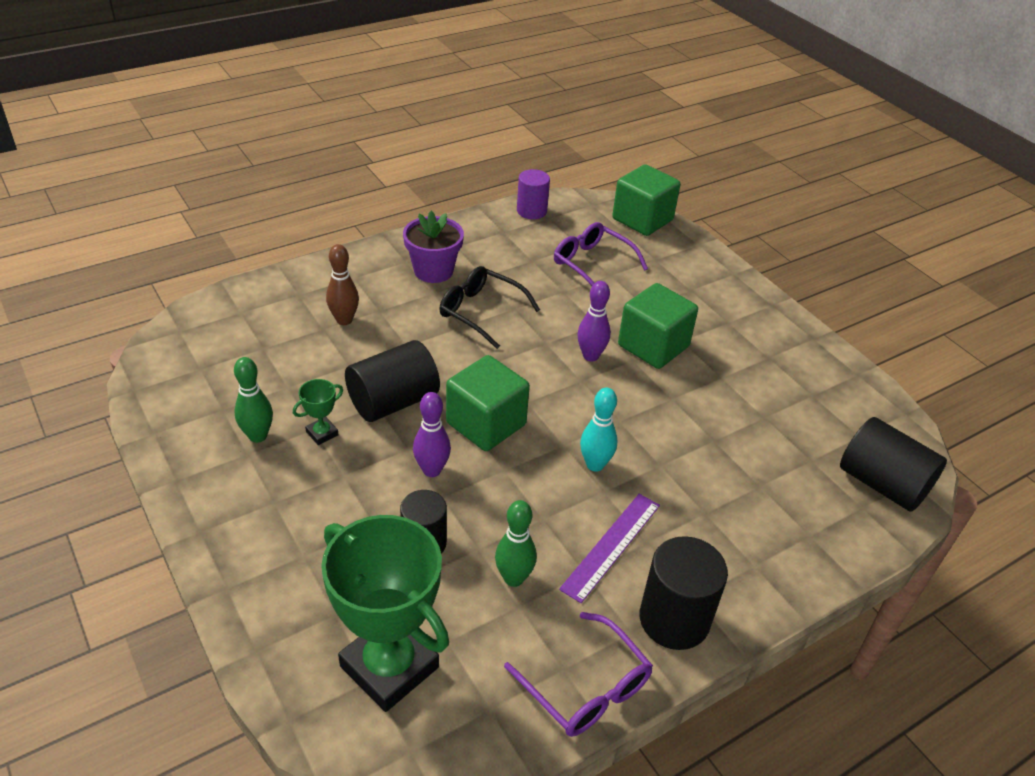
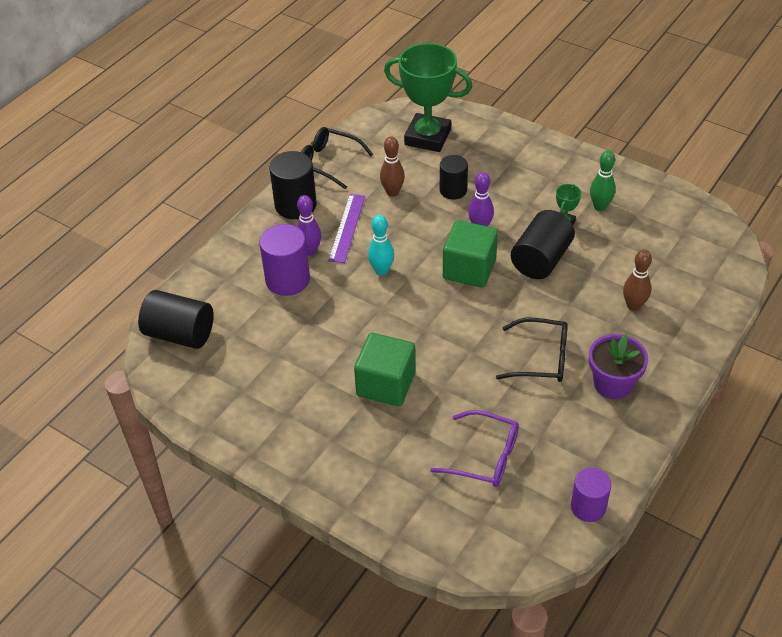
camera: 160 degrees right, 5 degrees up
(514, 578) = (392, 192): green bowling pin -> brown bowling pin
(586, 687) = (328, 162): purple glasses -> black glasses
(590, 356) = (430, 353): purple bowling pin -> purple bowling pin (310, 251)
(642, 219) = (471, 550): green cube -> none
(724, 501) = (287, 280): none -> purple cylinder

